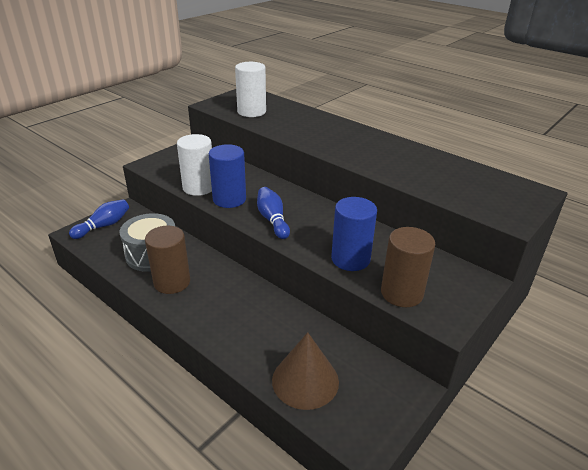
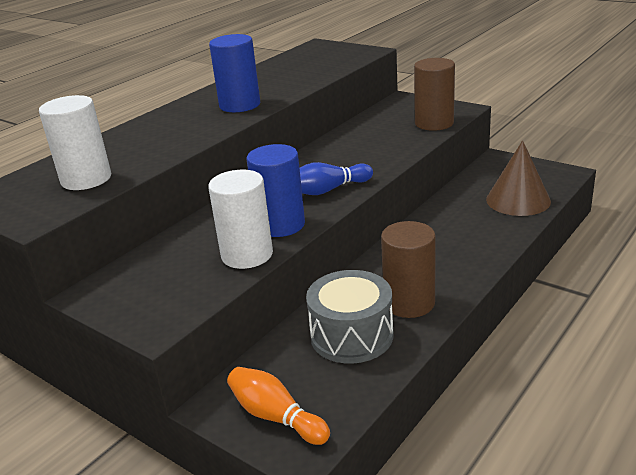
camera: 90 degrees left, 5 degrees down
(103, 226) = (276, 417): blue bowling pin -> orange bowling pin
(350, 259) = (392, 145): blue cylinder -> blue cylinder (240, 105)

